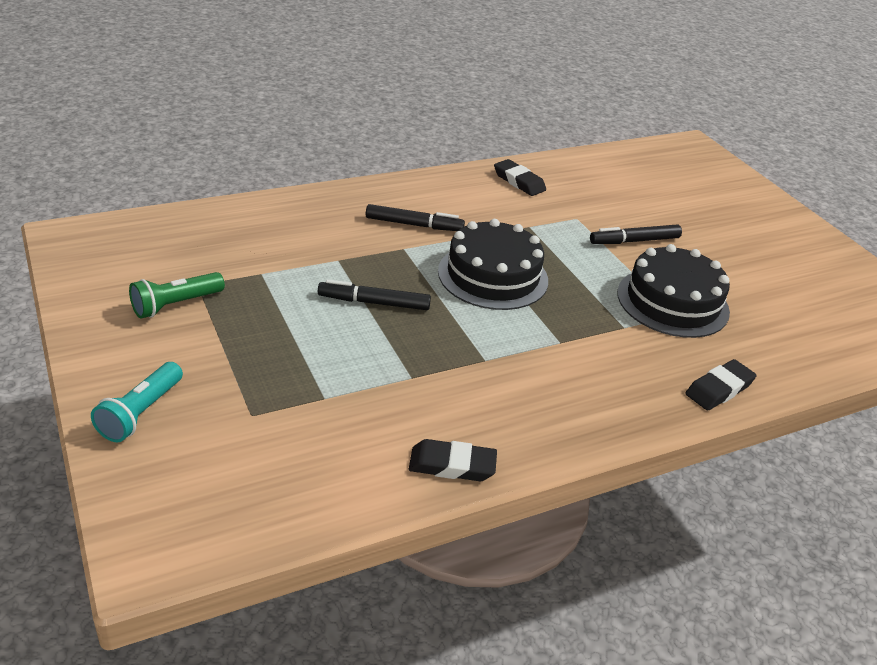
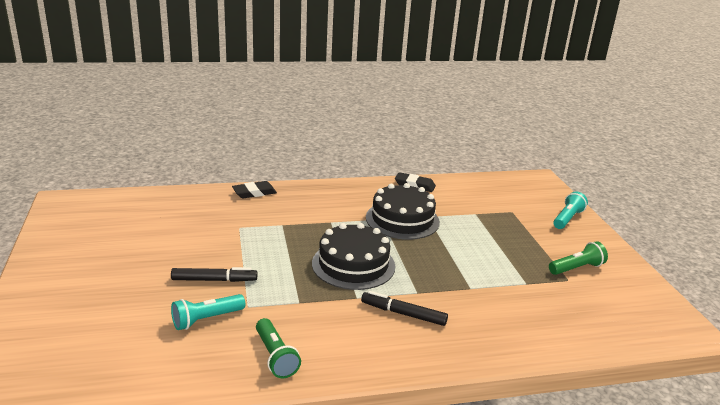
camera: 165 degrees left, 10 degrees down
(374, 303) = (445, 256): black marker -> none
(519, 181) = (275, 356): black eraser -> green flashlight
(604, 204) = (206, 319): none -> turquoise flashlight
(672, 302) = (232, 234): black cake -> black cake (402, 219)

